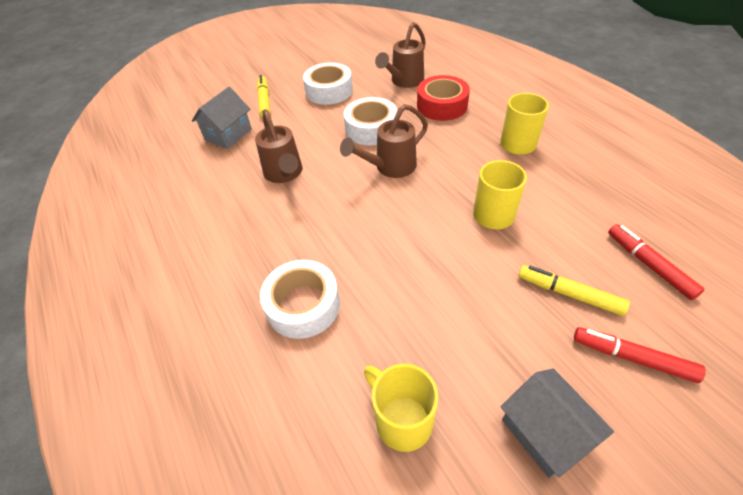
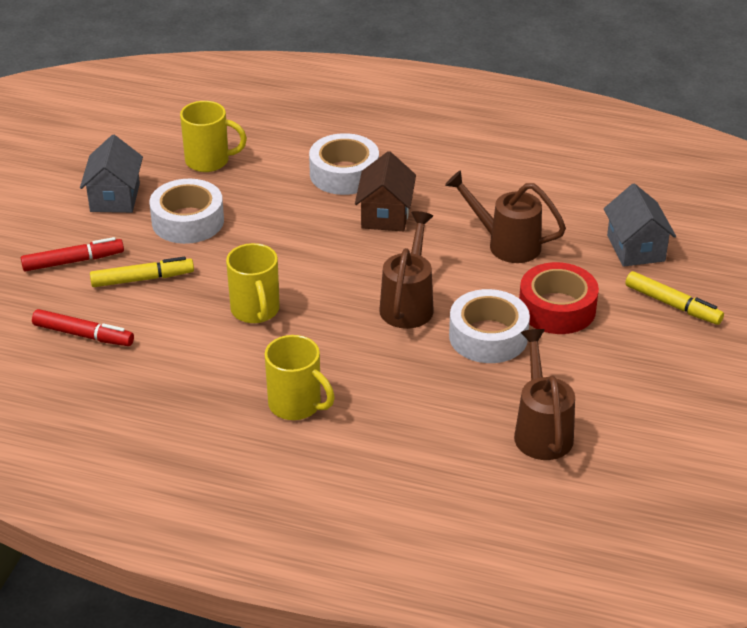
camera: 135 degrees right, 10 degrees down
(323, 241) = (385, 215): none -> brown house
(329, 91) = (618, 361): white tape -> white tape (188, 221)
(442, 105) = (443, 415): red tape -> red tape (557, 308)
(544, 432) = (115, 197): grey house -> grey house turned 75 degrees clockwise

